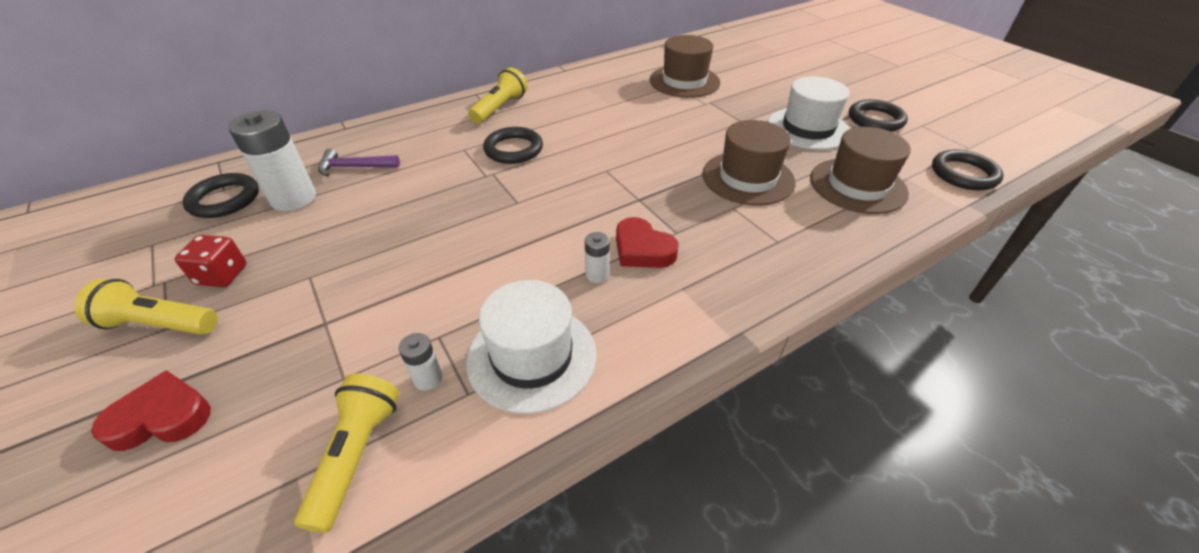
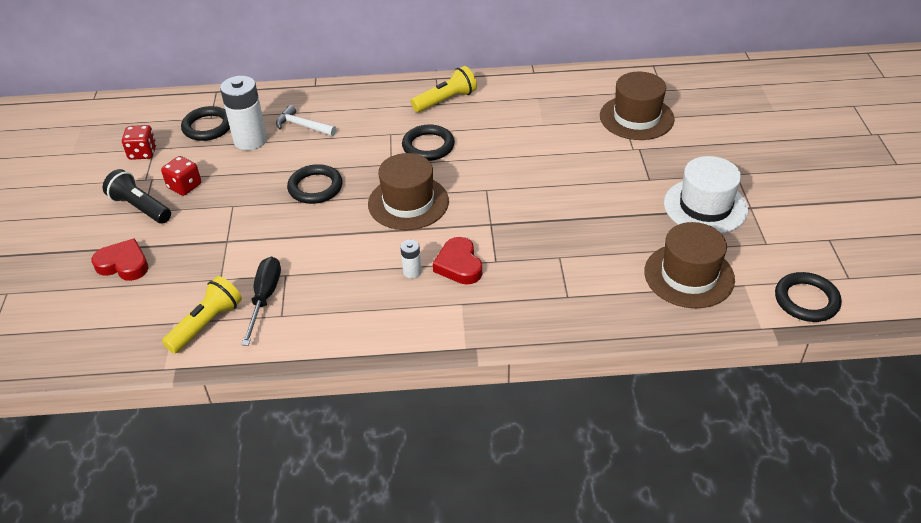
camera: 30 degrees right, 0 degrees up
(135, 254) = (142, 153): none -> red dice
(159, 324) = (140, 207): yellow flashlight -> black flashlight
(354, 167) = (303, 126): purple hammer -> white hammer
(428, 378) = (265, 298): white battery -> black screwdriver
(532, 356) = (331, 309): white hat -> none
(748, 178) = (598, 236): brown hat -> brown hat (408, 202)
(875, 120) = (787, 218): black ring -> black ring (315, 187)

